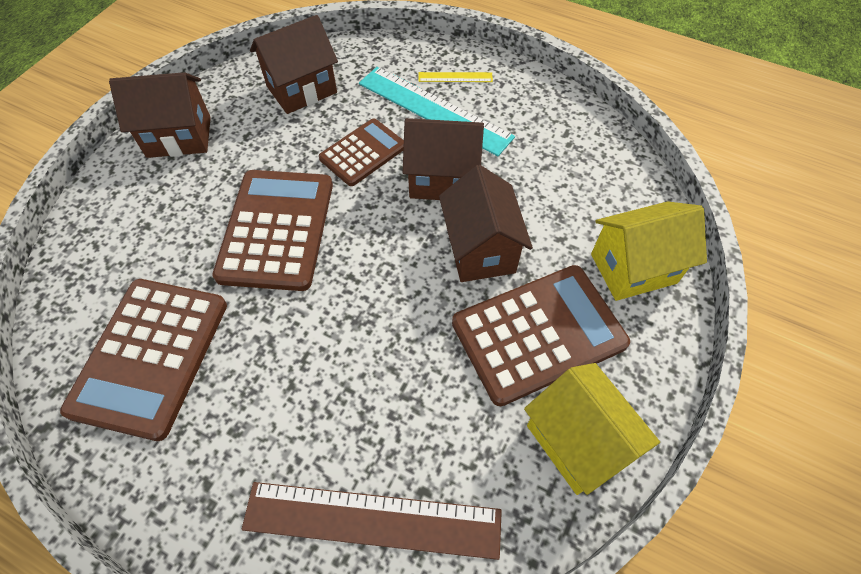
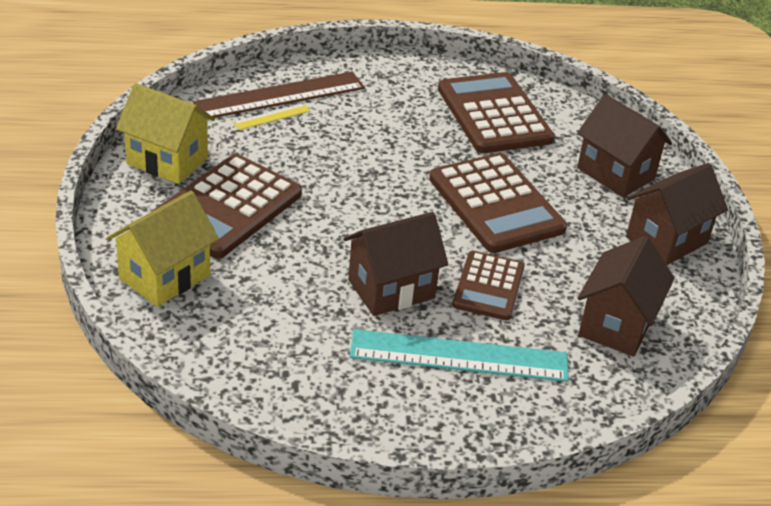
camera: 145 degrees right, 20 degrees down
(455, 77) = (470, 406): yellow ruler -> yellow ruler (272, 117)
(480, 250) = (313, 246): brown house -> brown house (615, 173)

